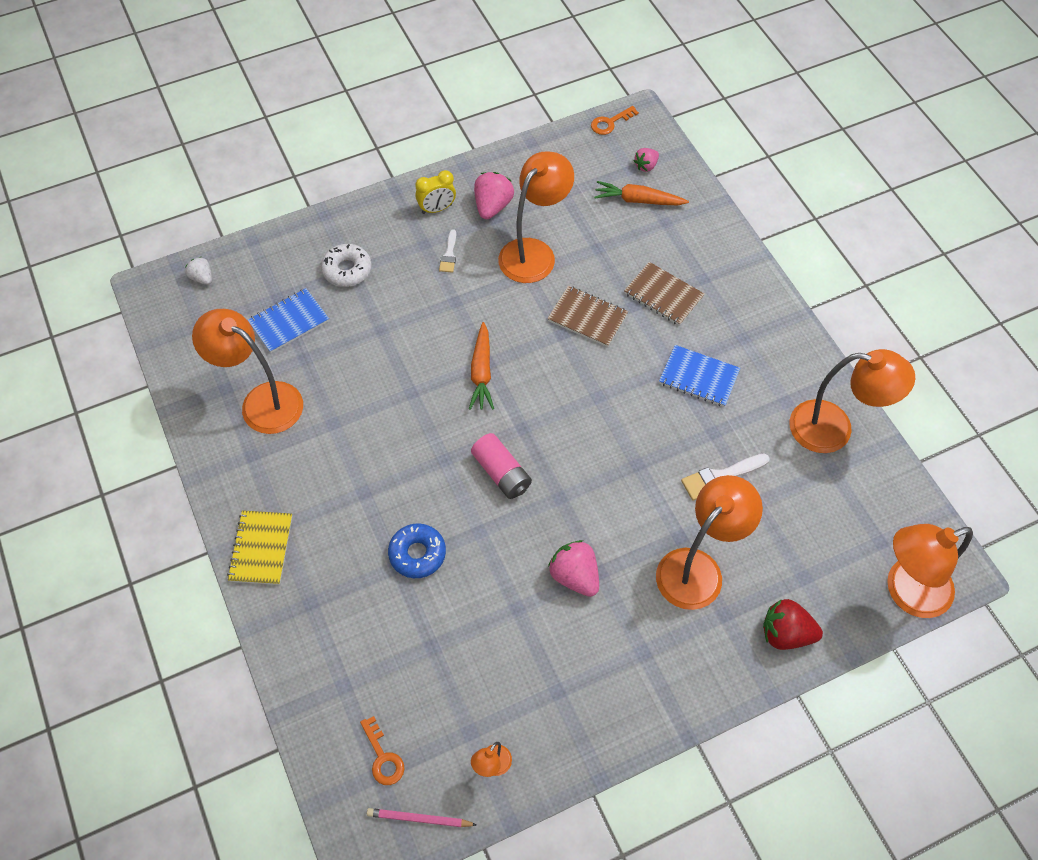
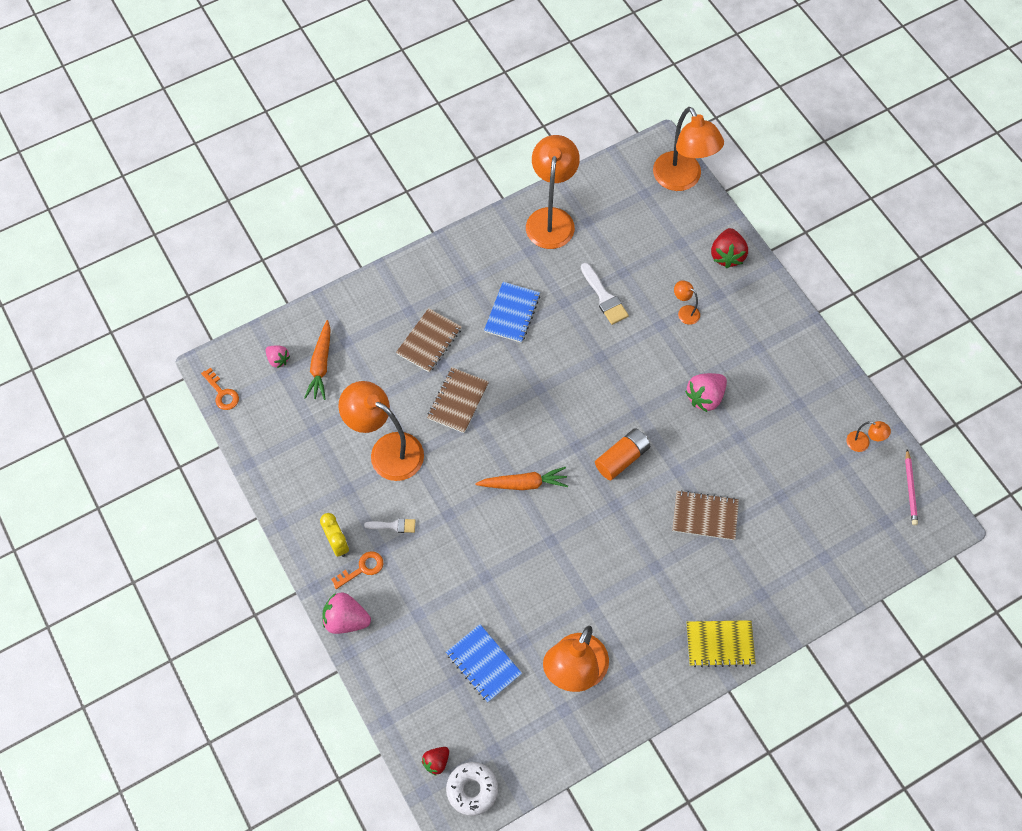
camera: 95 degrees left, 5 degrees up
(202, 278) = (436, 761): white strawberry -> red strawberry
(347, 270) = (418, 618): white donut -> white donut (472, 789)
(383, 757) = (872, 520): orange key -> orange key (362, 569)
(417, 554) = (705, 516): blue donut -> brown notebook
(492, 206) = (332, 492): pink strawberry -> pink strawberry (346, 619)
(501, 473) = (622, 458): pink battery -> orange battery
(698, 568) = (684, 312): orange lamp -> orange lamp, size x0.44

